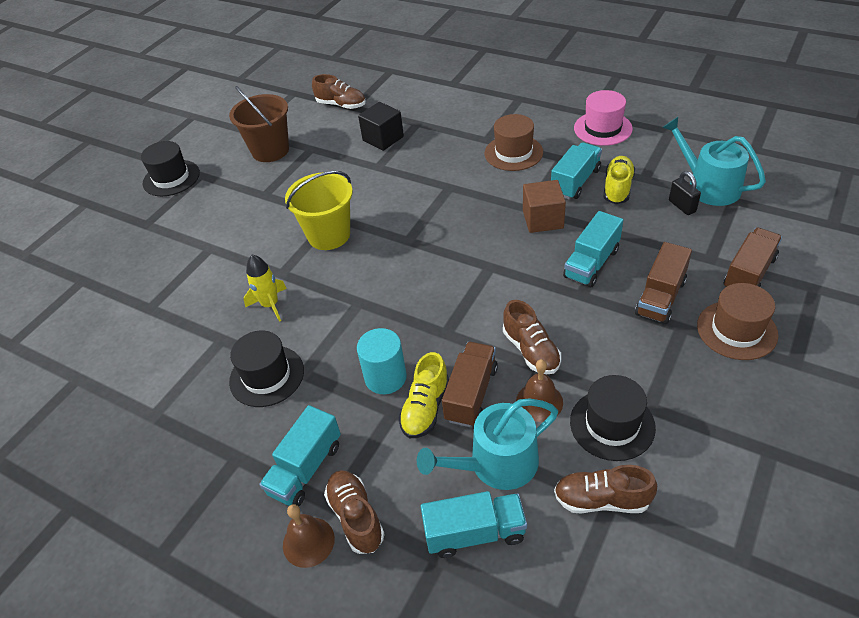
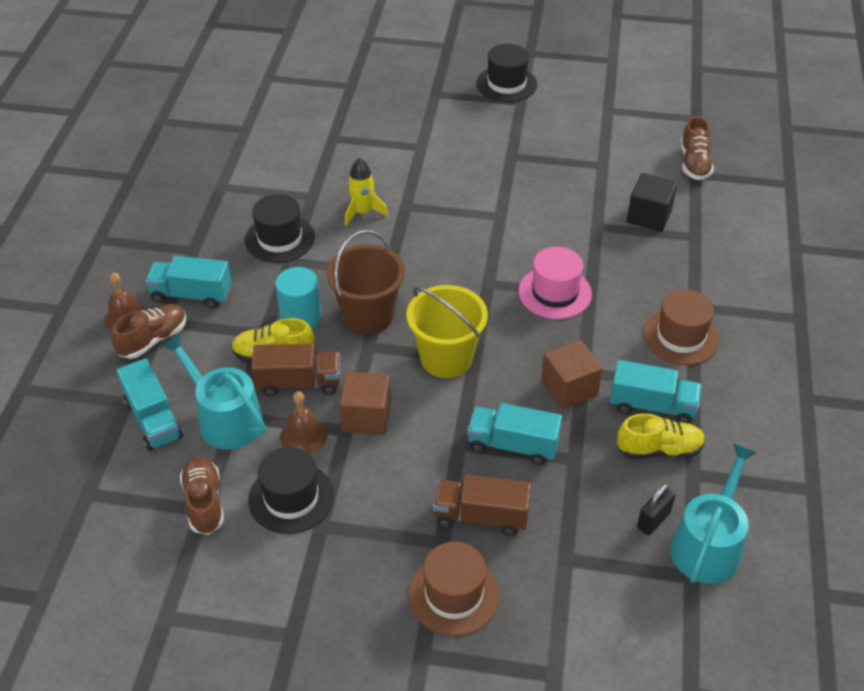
camera: 65 degrees right, 0 degrees up
(270, 150) = (583, 136): brown bucket -> brown bucket (368, 316)
(329, 235) = (471, 222): yellow bucket -> yellow bucket (446, 358)
(531, 350) = (366, 417): brown shoe -> brown cube
(603, 128) = (778, 415): pink hat -> pink hat (555, 292)
(749, 273) = (554, 601): brown truck -> none

